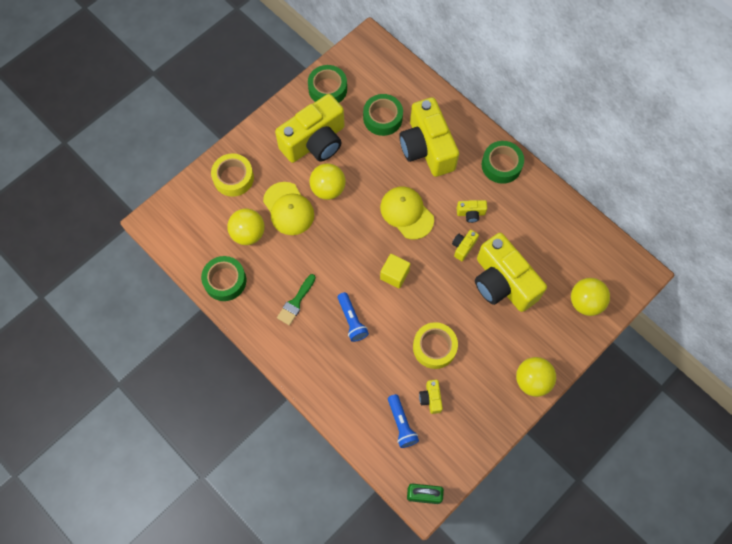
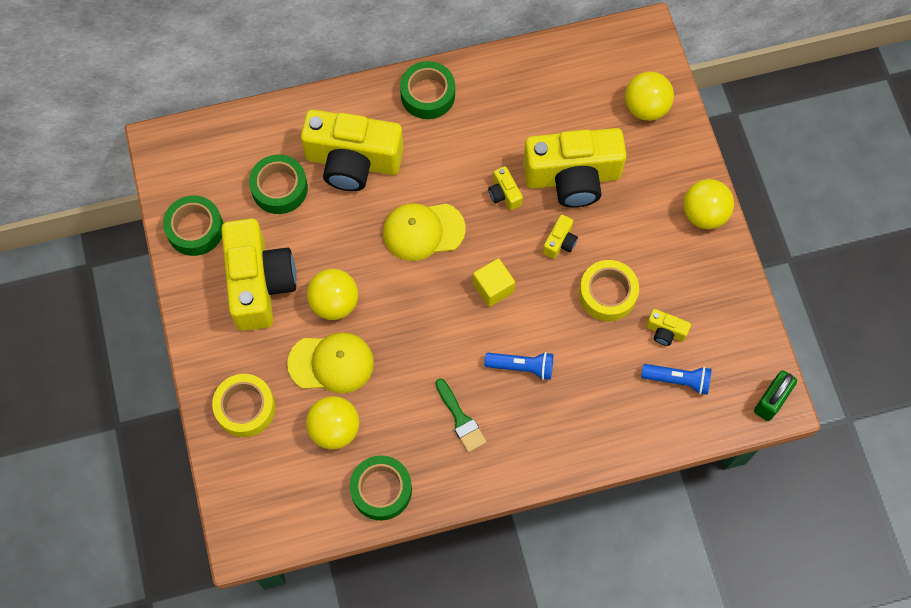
camera: 60 degrees left, 0 degrees up
(471, 213) = (467, 162): yellow camera -> yellow camera (560, 242)

